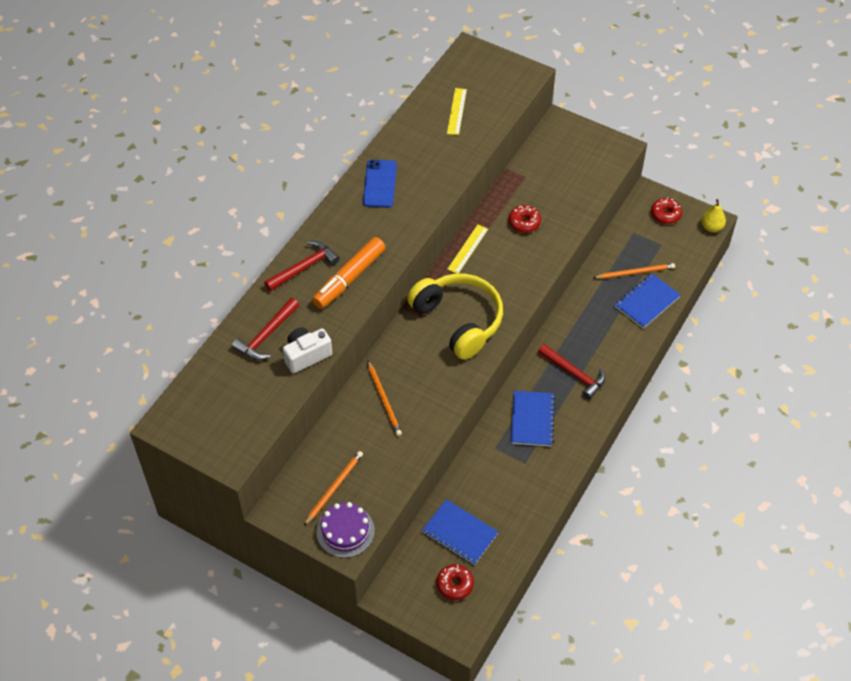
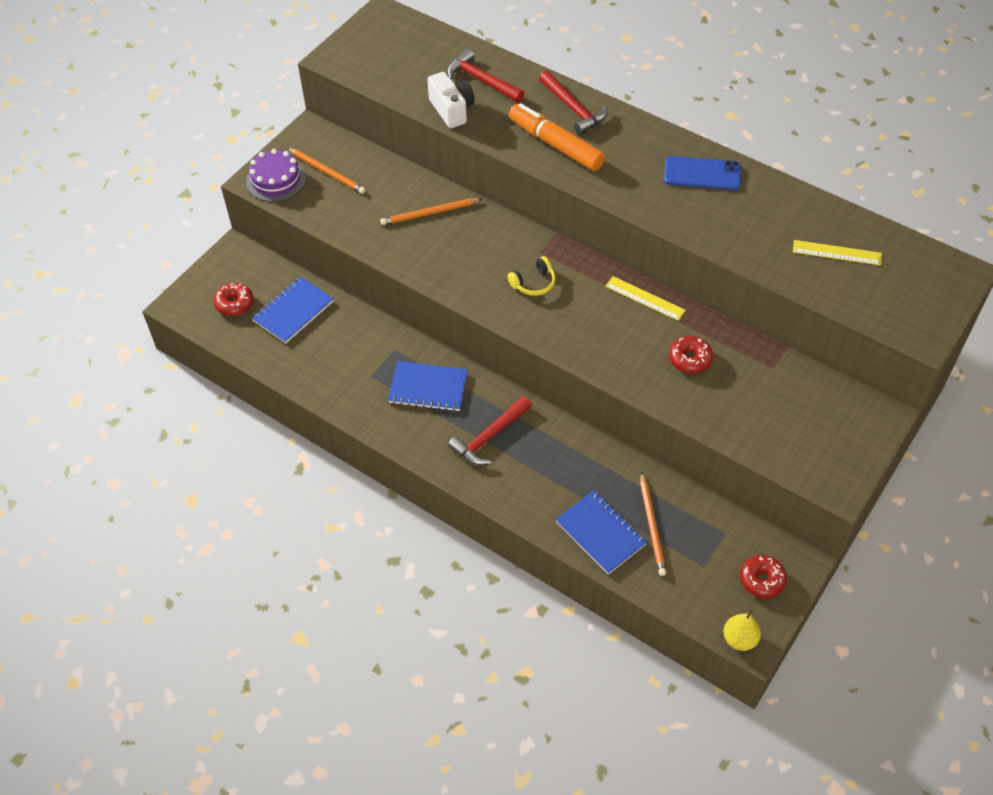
camera: 95 degrees right, 0 degrees up
(458, 320) = (533, 283): yellow headphones -> yellow headphones, size x0.41

